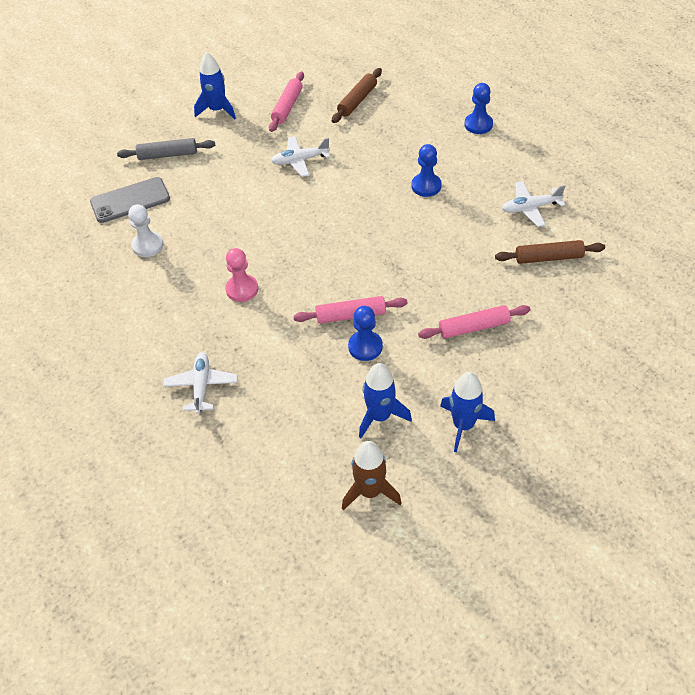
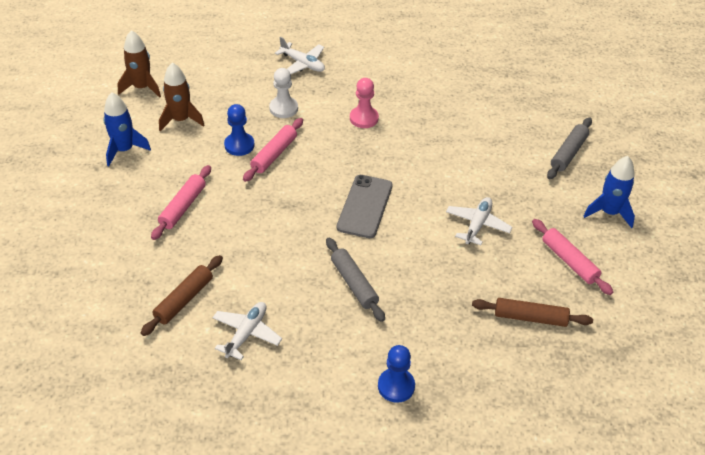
camera: 125 degrees right, 5 degrees down
(130, 200) = (527, 109): grey phone -> grey phone (365, 206)
(148, 245) = (463, 96): white pawn -> white pawn (283, 108)
(357, 101) = (530, 318): brown rolling pin -> brown rolling pin turned 60 degrees counterclockwise
(380, 416) = (181, 120): blue rocket -> brown rocket
(426, 186) = (354, 284): blue pawn -> grey rolling pin

